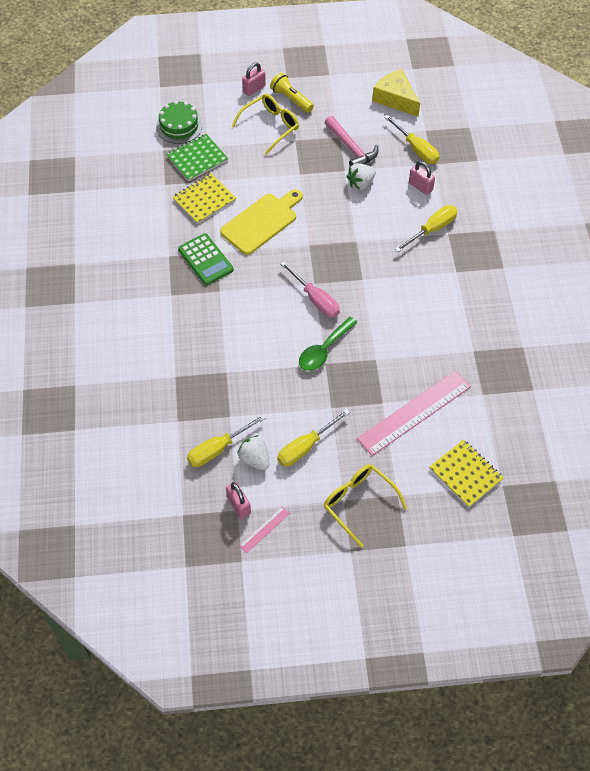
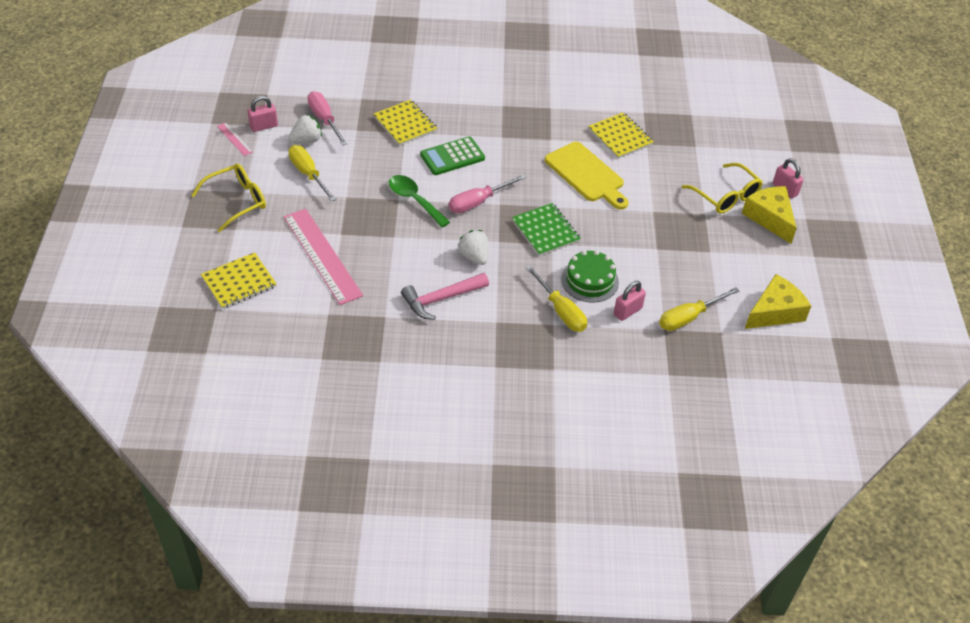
camera: 95 degrees right, 10 degrees down
(179, 126) = (725, 128): green cake -> green cake (590, 280)
(197, 159) = (678, 137): green notebook -> green notebook (545, 231)
(205, 260) = (542, 131): green calculator -> green calculator (452, 156)
(214, 374) = (405, 124): none -> yellow notebook
(218, 449) = (324, 119): yellow screwdriver -> pink screwdriver
(291, 99) = (770, 218): yellow flashlight -> yellow cheese
(351, 148) = (691, 259): pink hammer -> pink hammer (441, 299)
(360, 183) = (636, 259): white strawberry -> white strawberry (474, 256)

